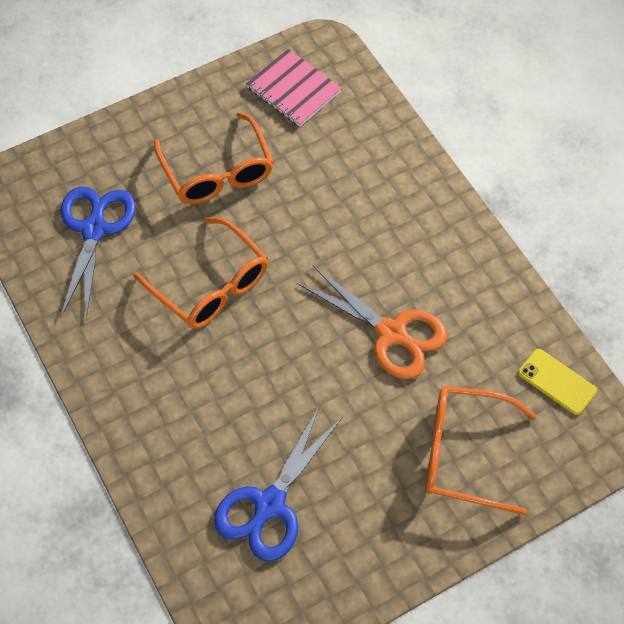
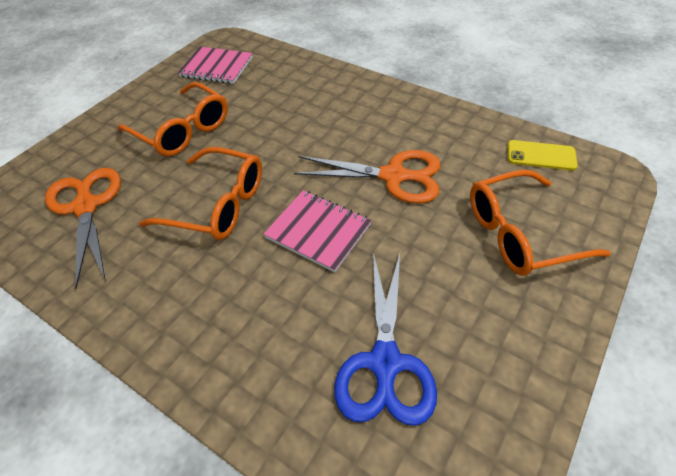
camera: 25 degrees left, 10 degrees down
(94, 229) = (86, 206): blue scissors -> orange scissors
(285, 359) = (318, 231): none -> pink notebook

